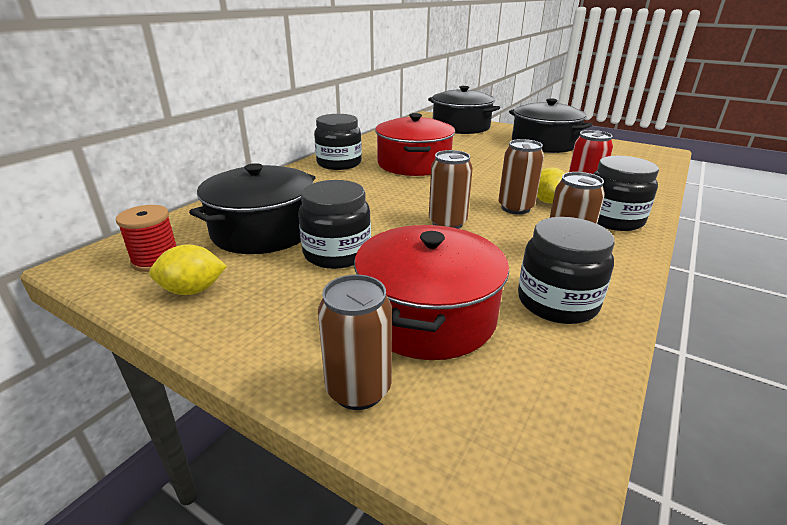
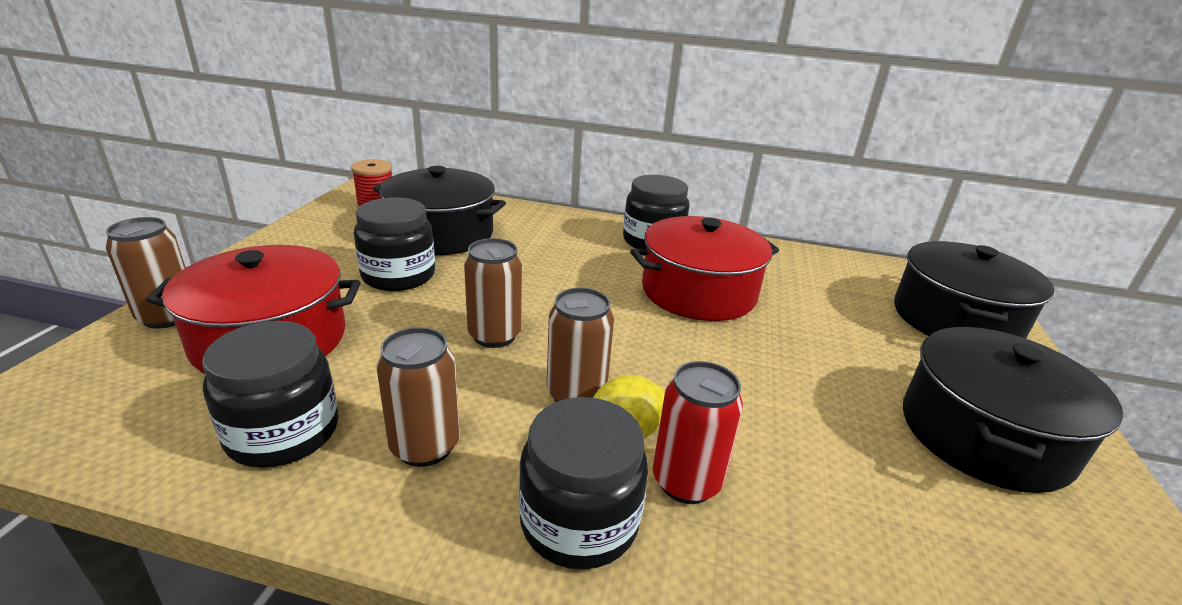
camera: 70 degrees right, 0 degrees up
(193, 290) = (328, 229): yellow lemon -> none

